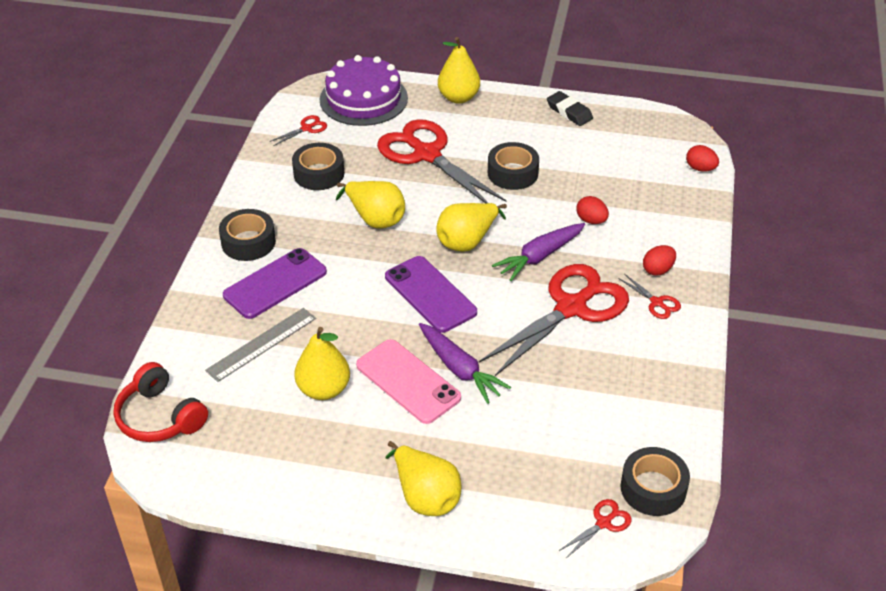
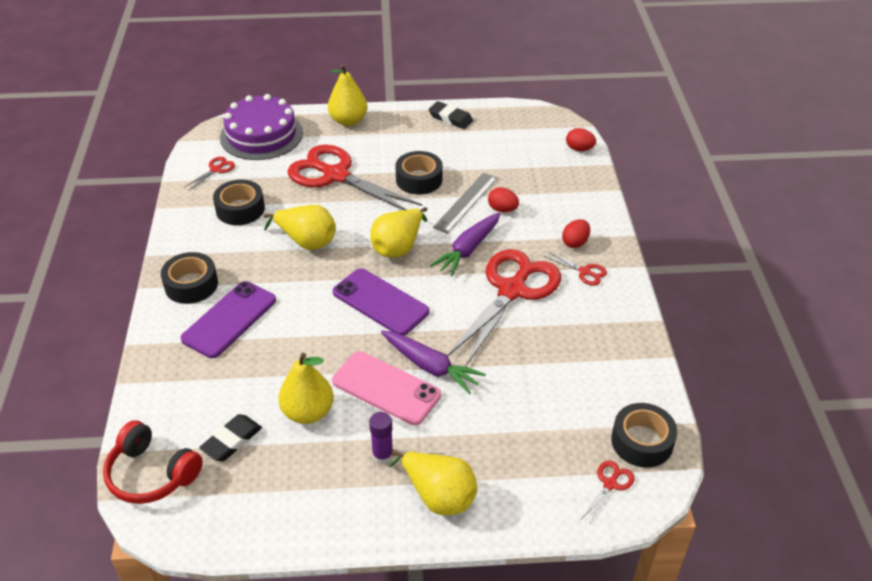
camera: 15 degrees left, 0 degrees up
(243, 401) = (232, 441): none -> black eraser
(262, 344) = (234, 380): grey ruler -> grey ruler (466, 202)
(383, 446) = (382, 455): none -> purple glue stick

